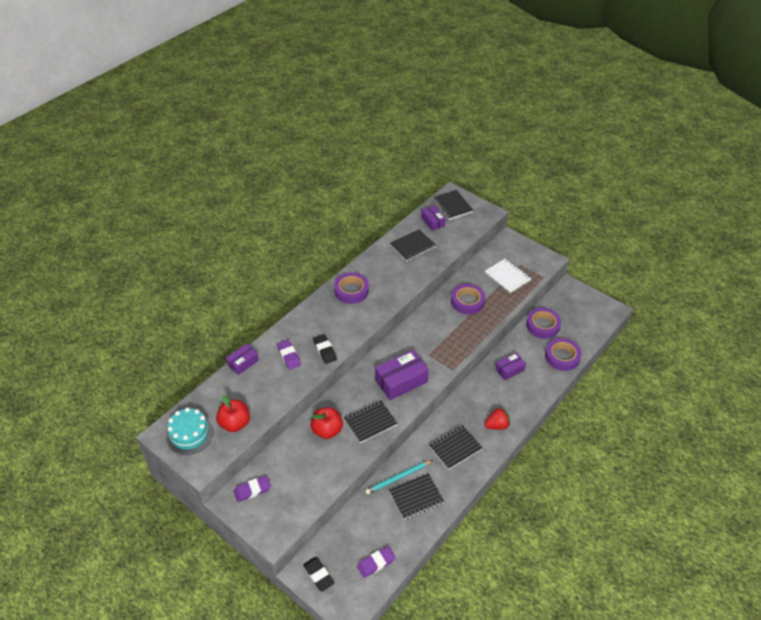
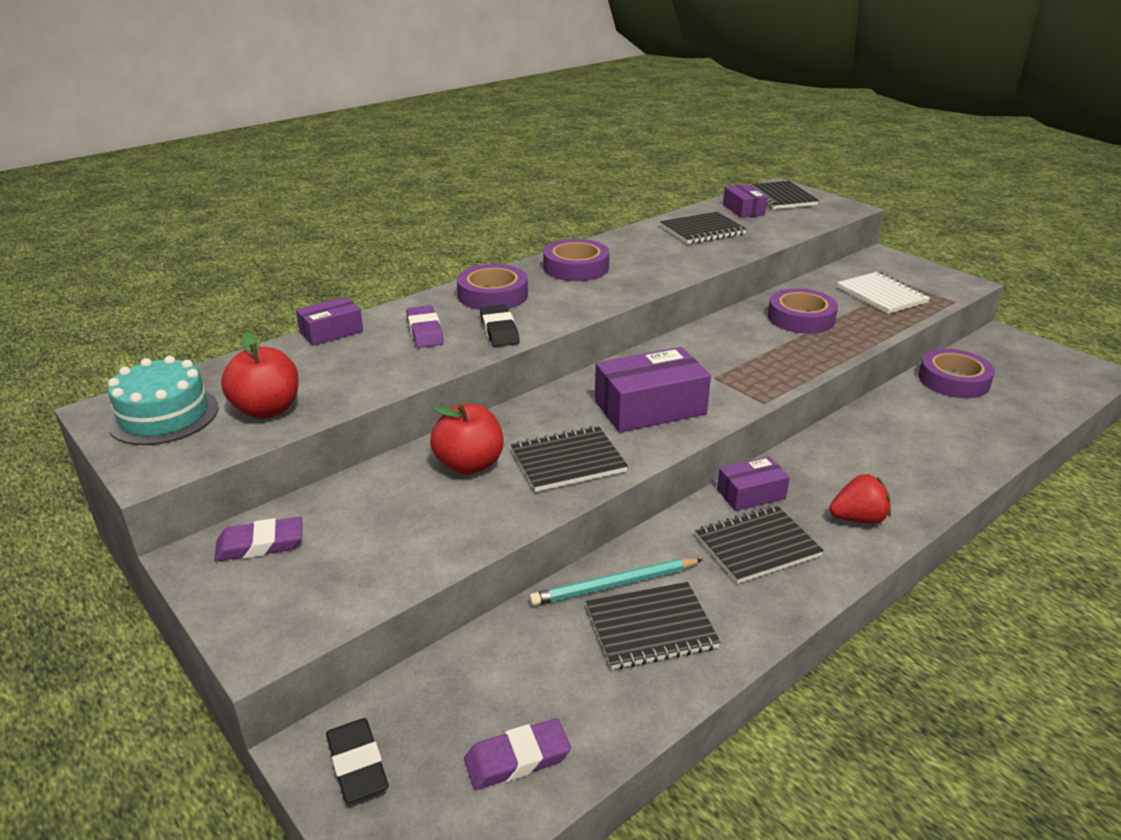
camera: 10 degrees right, 15 degrees down
(509, 369) = (886, 434): purple box -> purple box (751, 494)
(562, 357) = (1001, 427): purple tape -> purple tape (493, 295)

